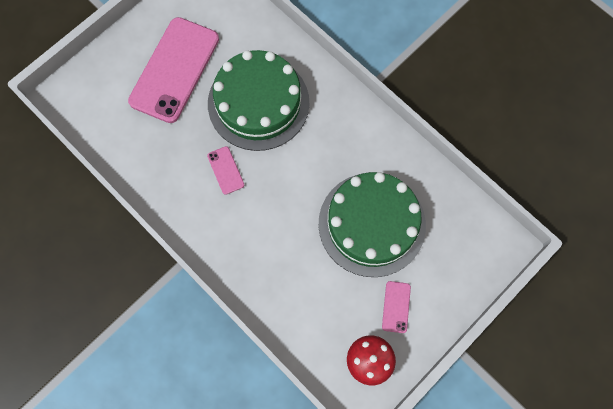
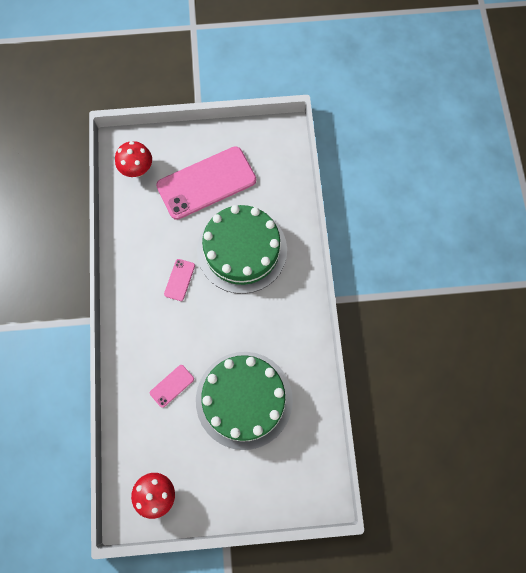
camera: 40 degrees right, 0 degrees up
(99, 105) = (137, 169): none -> red mushroom
(396, 307) = (209, 472): pink phone -> pink phone (172, 386)

